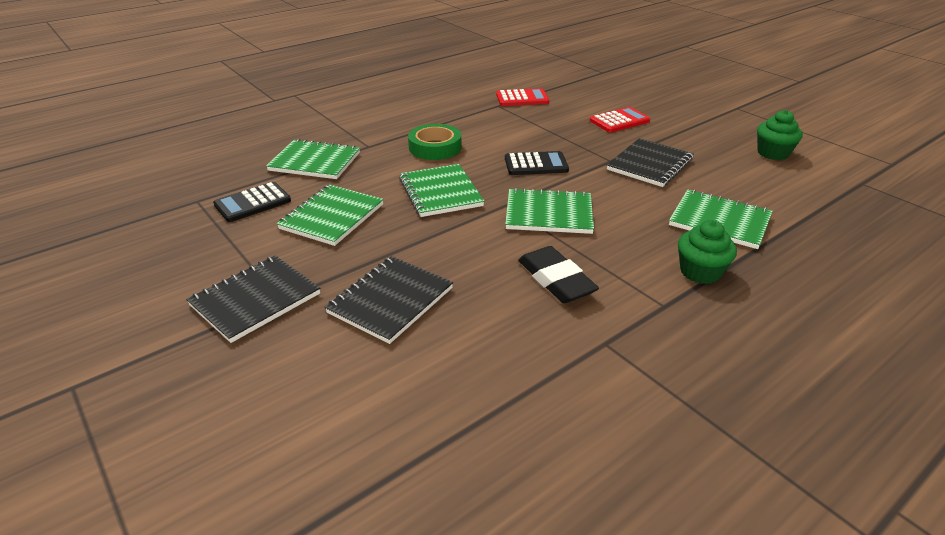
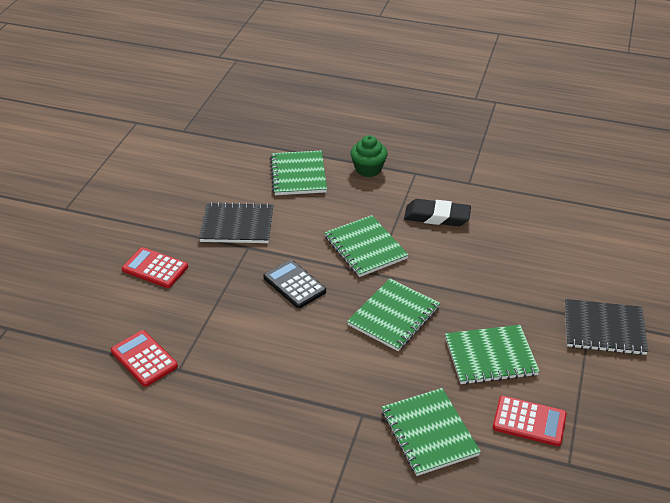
camera: 125 degrees left, 5 degrees up
(253, 203) = (529, 421): black calculator -> red calculator
(390, 300) = (532, 271): black notebook -> none
(435, 147) = (320, 363): green tape -> none
(556, 280) = (437, 216): black eraser -> black eraser turned 75 degrees clockwise
(773, 153) = (161, 173): green cupcake -> none

